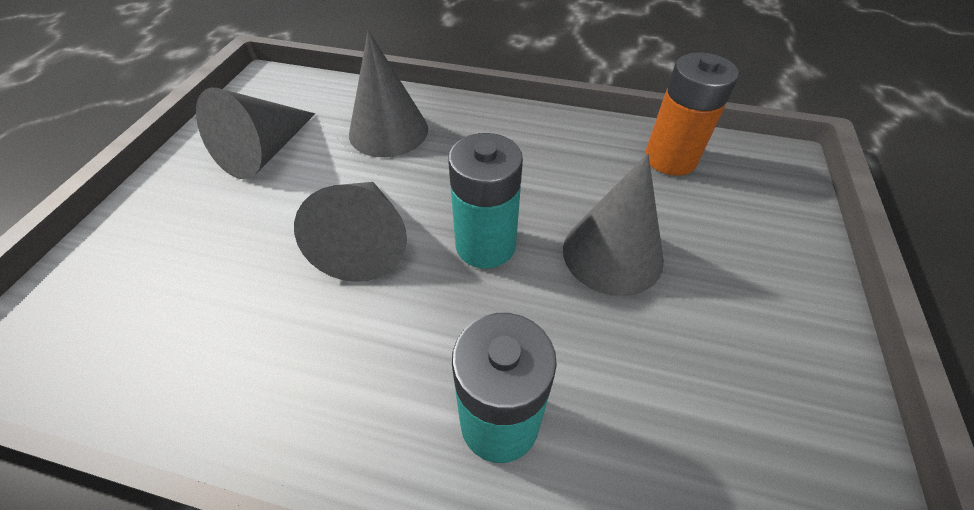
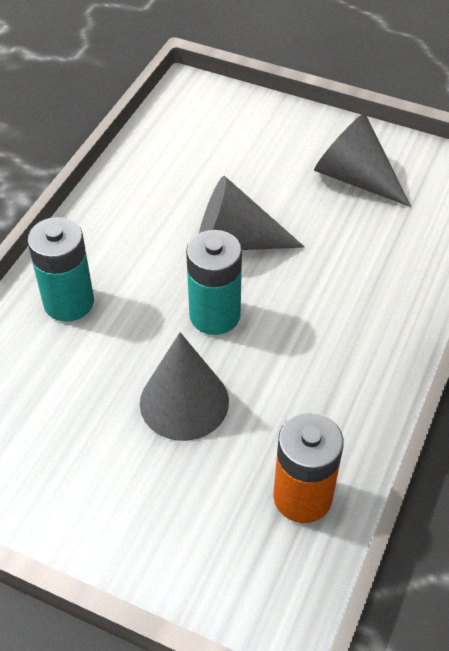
camera: 100 degrees right, 0 degrees up
(388, 131) = (377, 260): grey cone -> none

